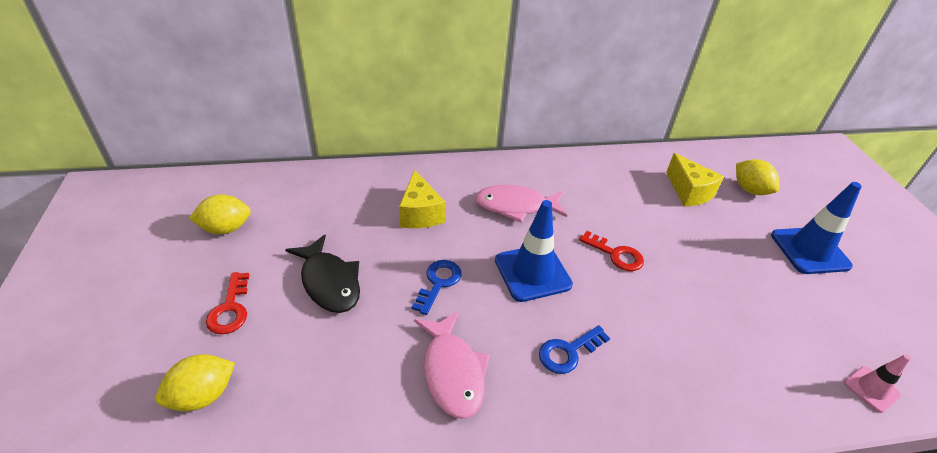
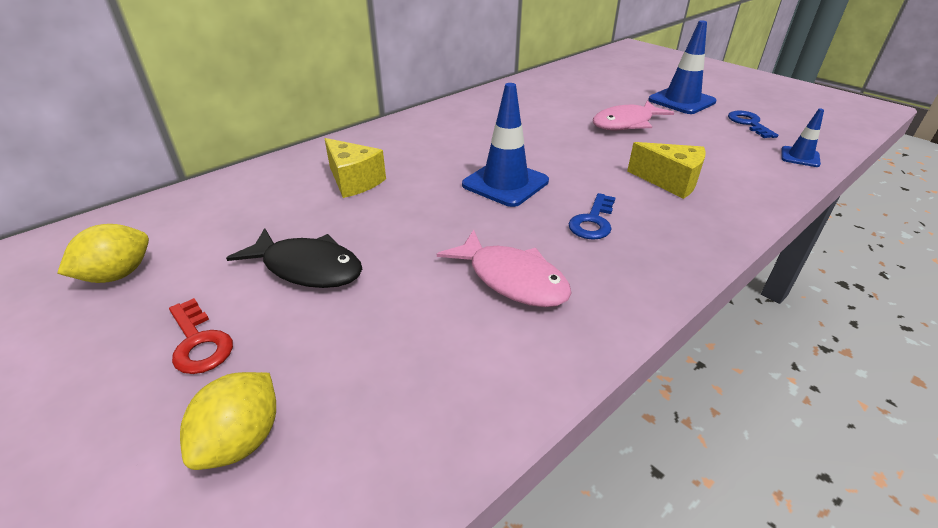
camera: 30 degrees left, 5 degrees down
(438, 283) = (427, 222): blue key -> blue key (749, 123)
(515, 206) = (441, 146): pink fish -> pink fish (626, 123)
(616, 254) = (558, 148): red key -> none
(689, 192) = (568, 95): yellow cheese -> yellow cheese (670, 182)
(750, 190) = (607, 82): yellow lemon -> none
(871, 389) = (800, 157): pink traffic cone -> blue traffic cone

